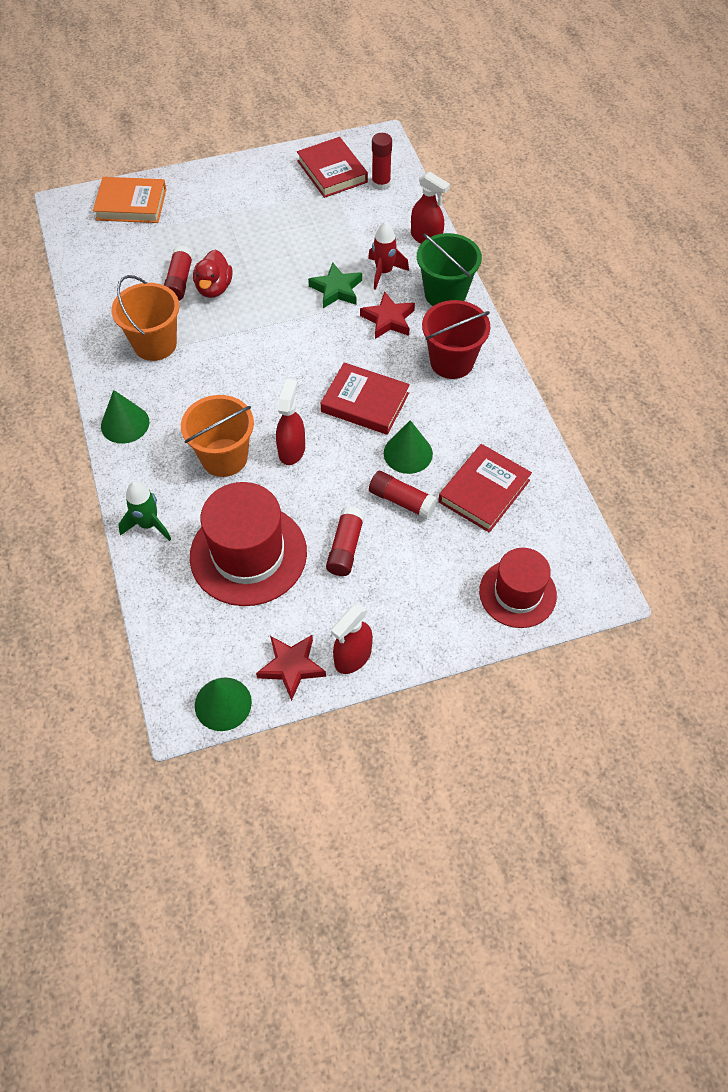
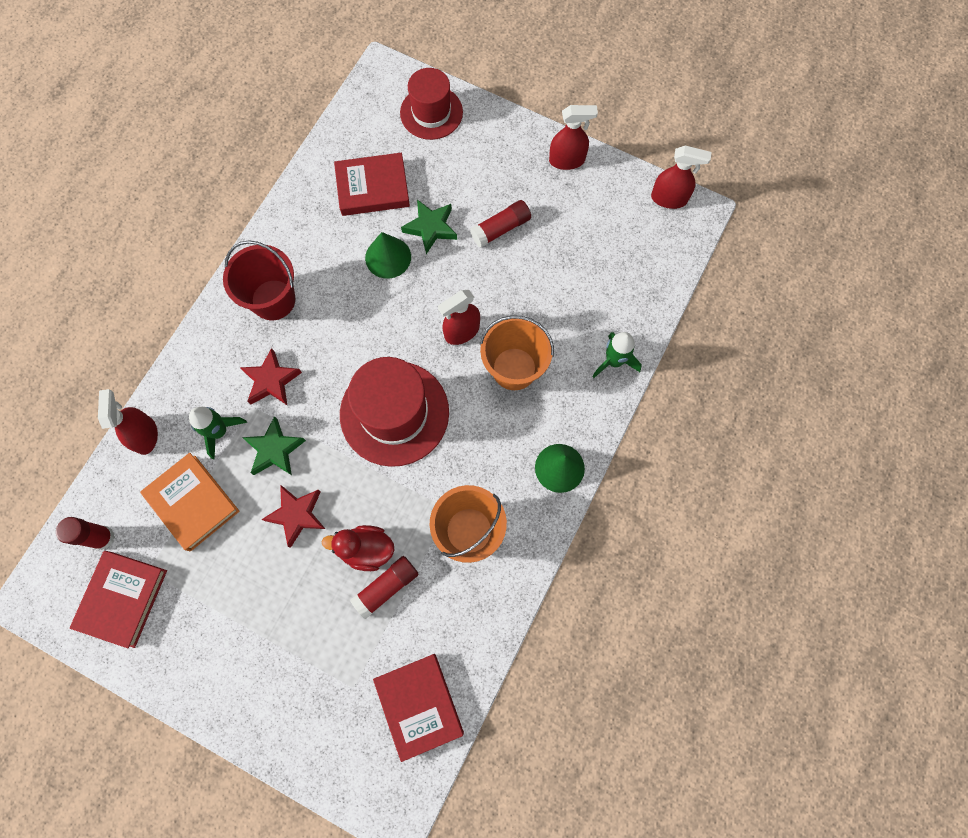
camera: 135 degrees left, 15 degrees up
(131, 204) = (337, 743): orange book -> orange book (192, 502)
(214, 288) = (366, 549): red duck -> red duck turned 135 degrees counterclockwise
(223, 703) = (669, 199): green cone -> red spray bottle
(248, 554) = (567, 279): red hat -> red hat (394, 413)
(291, 667) = (608, 185): red star -> red star (296, 515)
(365, 402) = (371, 323): red book -> red book (419, 705)
(384, 272) = (219, 431): red rocket -> green rocket
(402, 501) = (431, 228): red glue stick -> green star
(445, 294) = (202, 364): green bucket -> none

